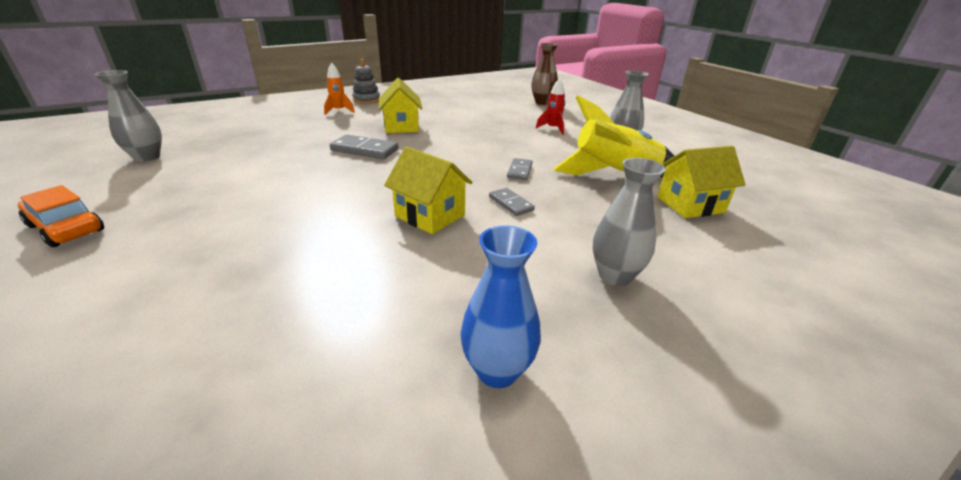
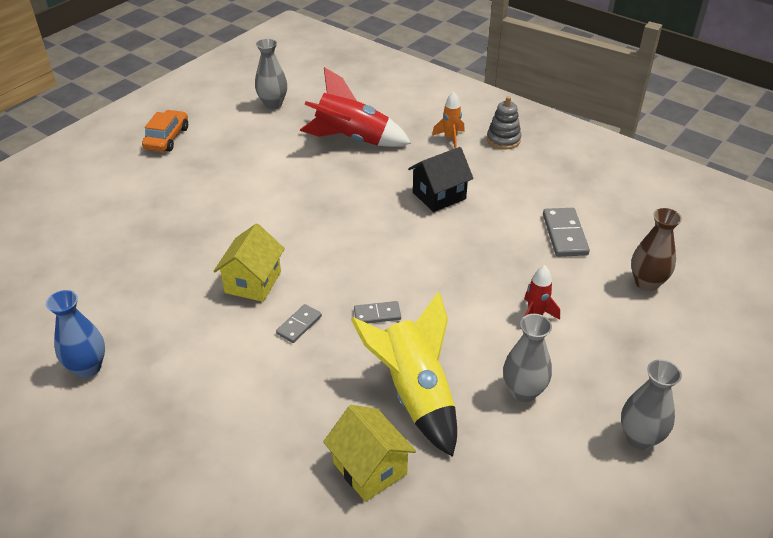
camera: 70 degrees right, 10 degrees up
(279, 138) = (352, 139): none -> red rocket
(365, 150) = (360, 197): grey domino -> grey domino (565, 234)
(401, 127) = (439, 196): yellow house -> black house
(614, 276) = (205, 413): grey vase -> grey vase (640, 438)

